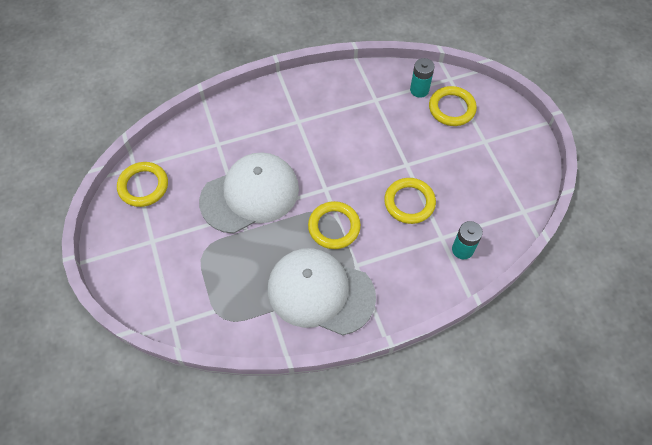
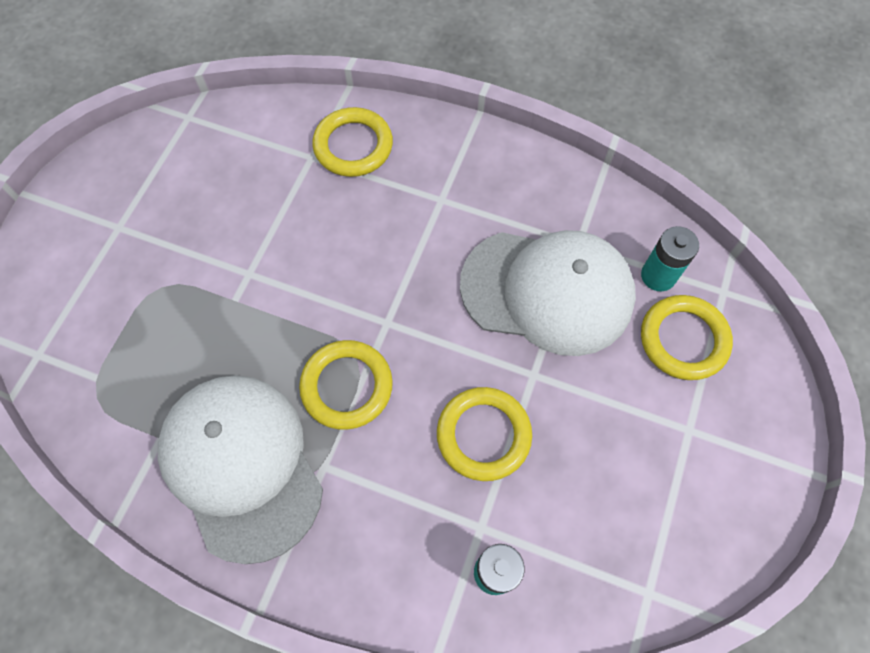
camera: 40 degrees right, 5 degrees up
(143, 186) = (175, 149): yellow ring -> yellow ring (353, 146)
(250, 194) = (285, 255): white cap -> white cap (547, 291)

